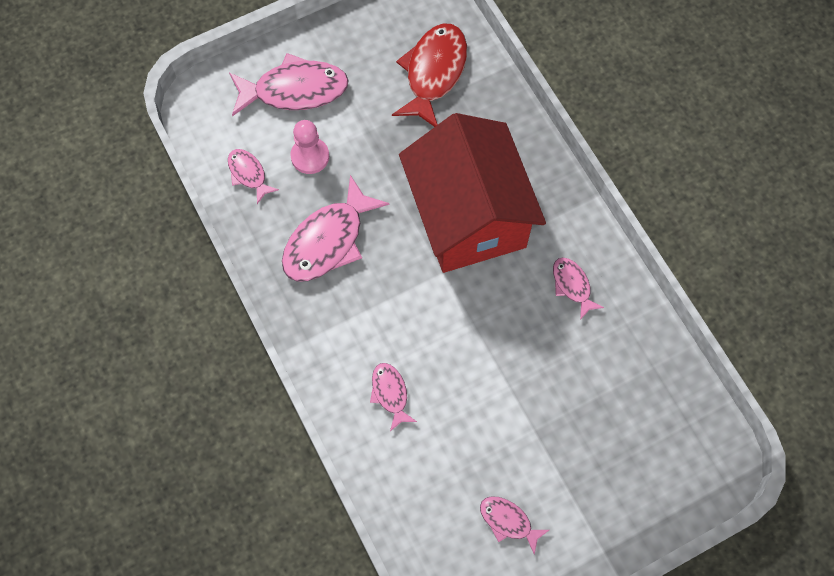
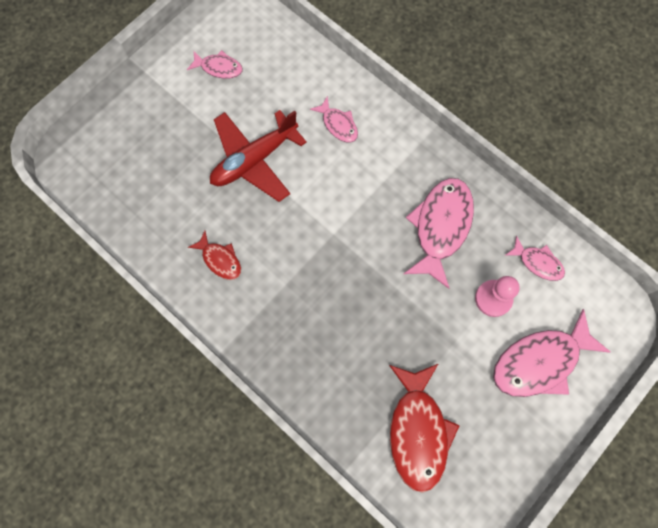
camera: 160 degrees right, 5 degrees up
(468, 216) = (330, 291): red house -> none
(501, 384) = (254, 160): none -> red plane
(572, 285) = (220, 259): pink fish -> red fish

